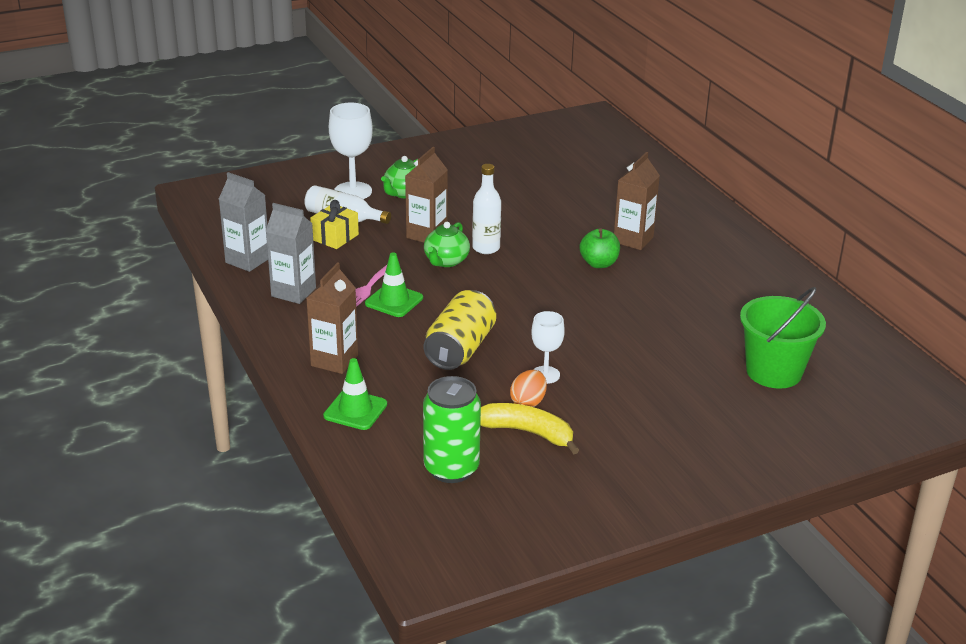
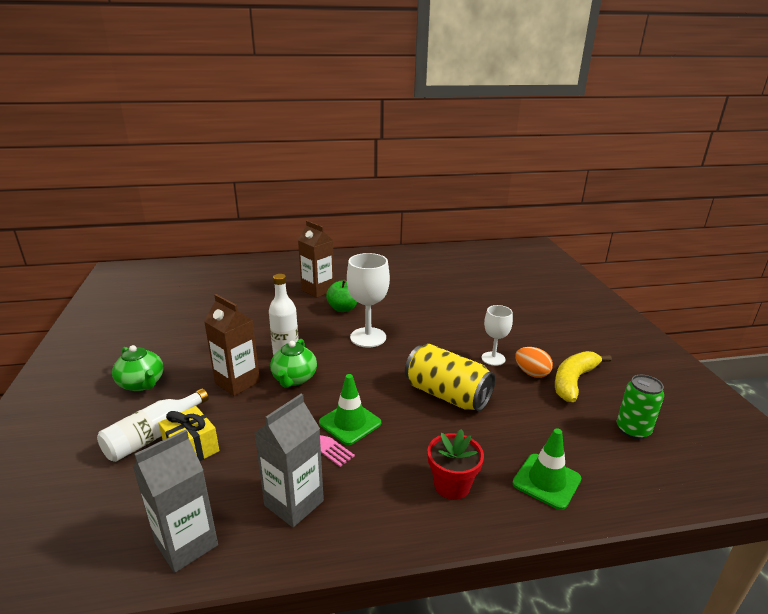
camera: 75 degrees left, 5 degrees down
(334, 360) = (452, 485): brown carton -> red flower pot
(353, 191) = (100, 419): white goblet -> white goblet (368, 337)
(446, 261) = (294, 379): green teapot -> green teapot turned 60 degrees clockwise
(451, 468) = (632, 430): green can -> green can, size x0.67
(774, 372) = (498, 279): green bucket -> none

